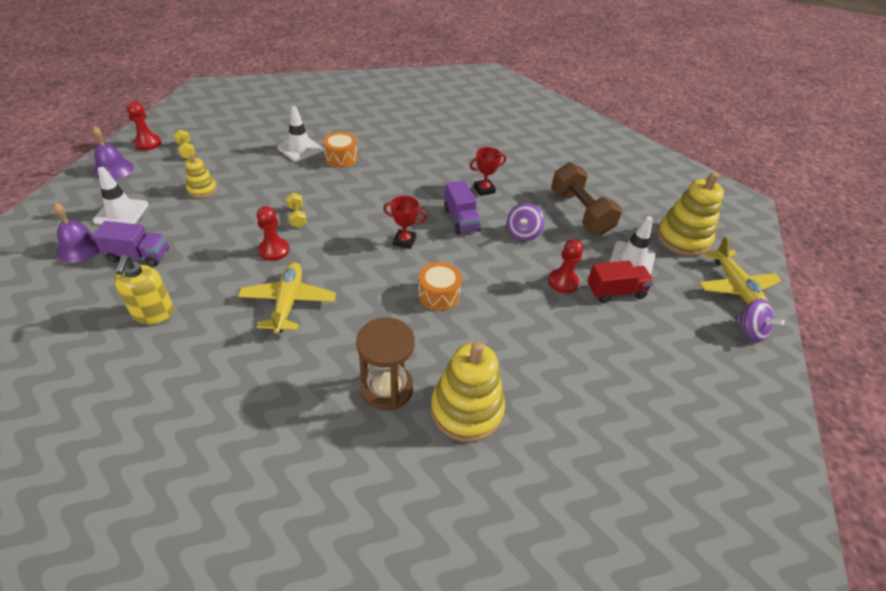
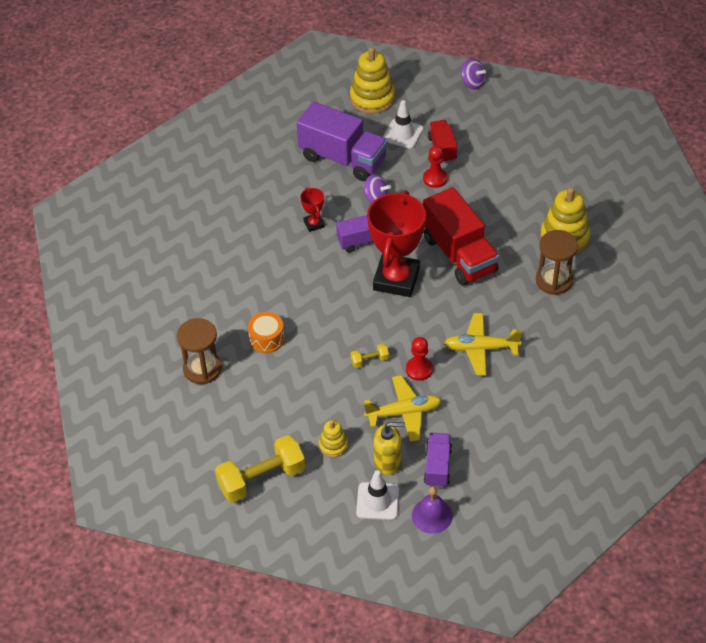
camera: 85 degrees left, 5 degrees up
(113, 169) = (303, 535): purple bell -> none
(148, 143) = (248, 520): red pawn -> none
(153, 313) = (505, 434): yellow soap dispenser -> yellow soap dispenser (387, 462)
(186, 151) = (261, 479): yellow dumbbell -> yellow dumbbell, size x2.19
(300, 149) = (251, 377): white traffic cone -> none
(316, 126) = (202, 369): none -> brown hourglass
(404, 241) = (396, 279): red trophy -> red trophy, size x2.32
(439, 295) = (459, 254): orange drum -> red truck
(580, 212) = (343, 158): brown dumbbell -> purple truck
(735, 287) = (427, 80): yellow plane -> yellow plane (404, 413)
(750, 331) = (472, 83): purple spinning top -> purple spinning top turned 75 degrees clockwise

